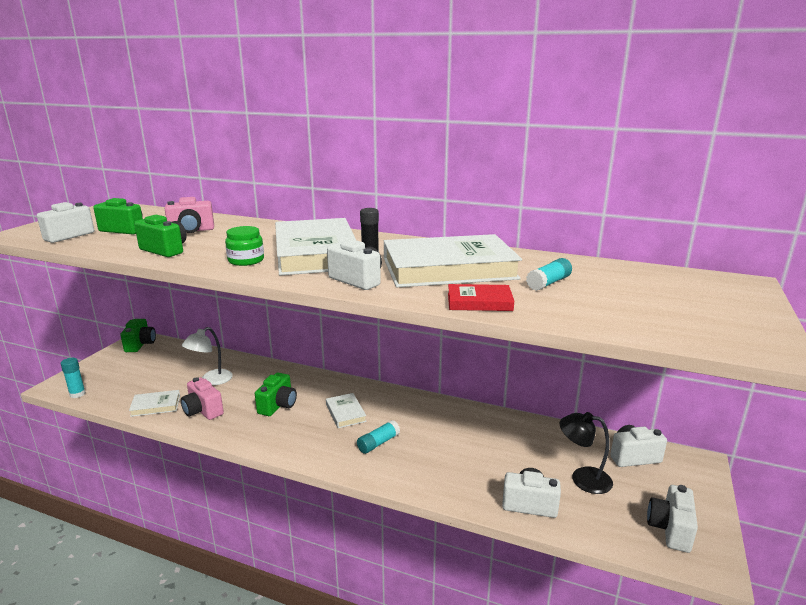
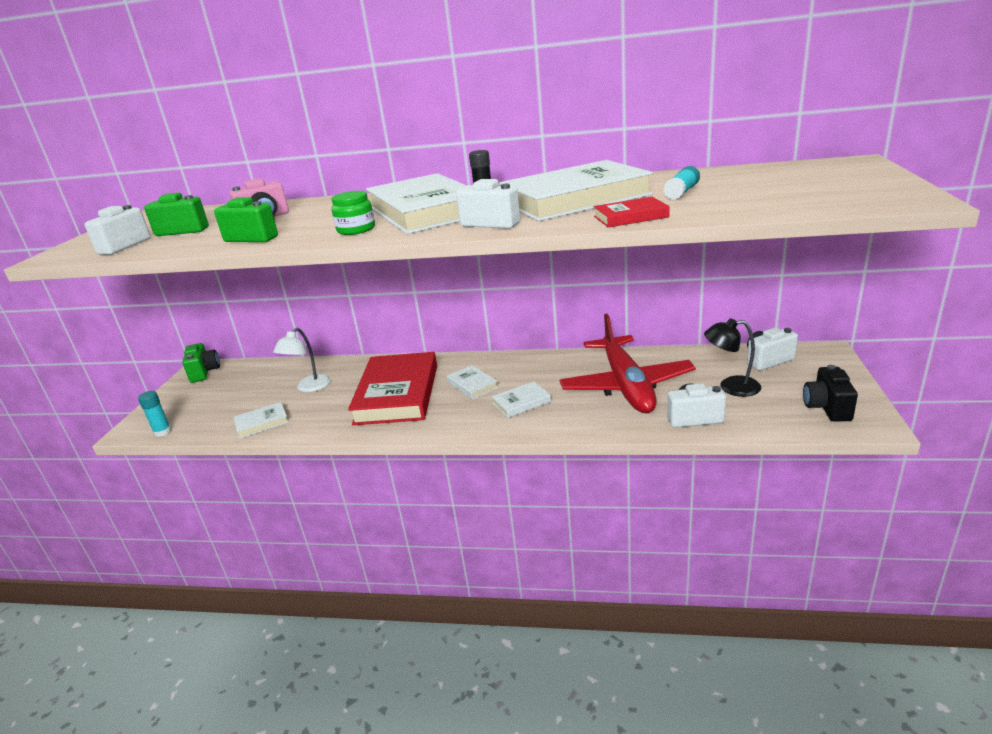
camera: 10 degrees left, 5 degrees up
(203, 411) = (318, 416): pink camera -> none
(278, 405) = (397, 394): green camera -> red book
(378, 443) = (521, 402): turquoise glue stick -> white book
(482, 449) = (626, 385): none -> red plane
(670, 529) = (827, 407): white camera -> black camera

